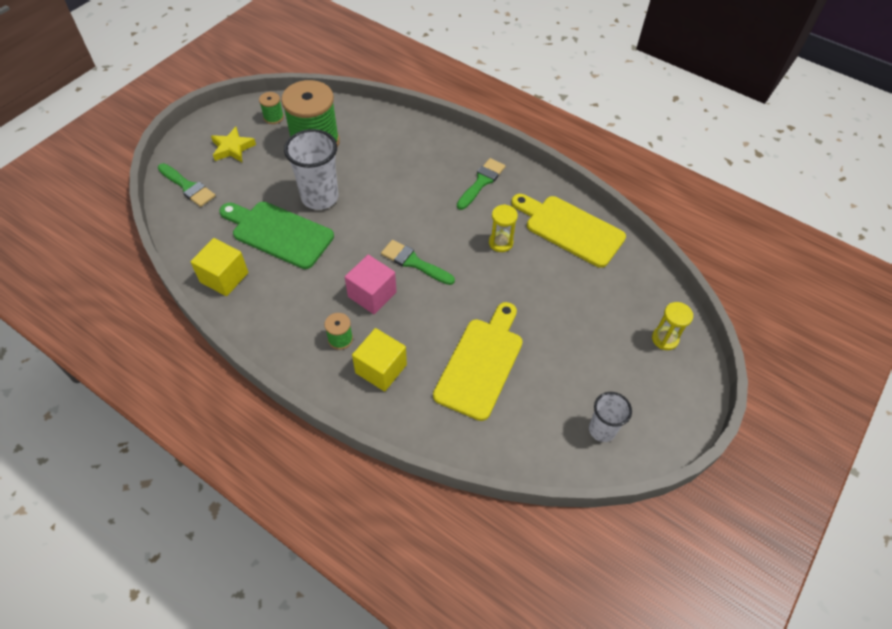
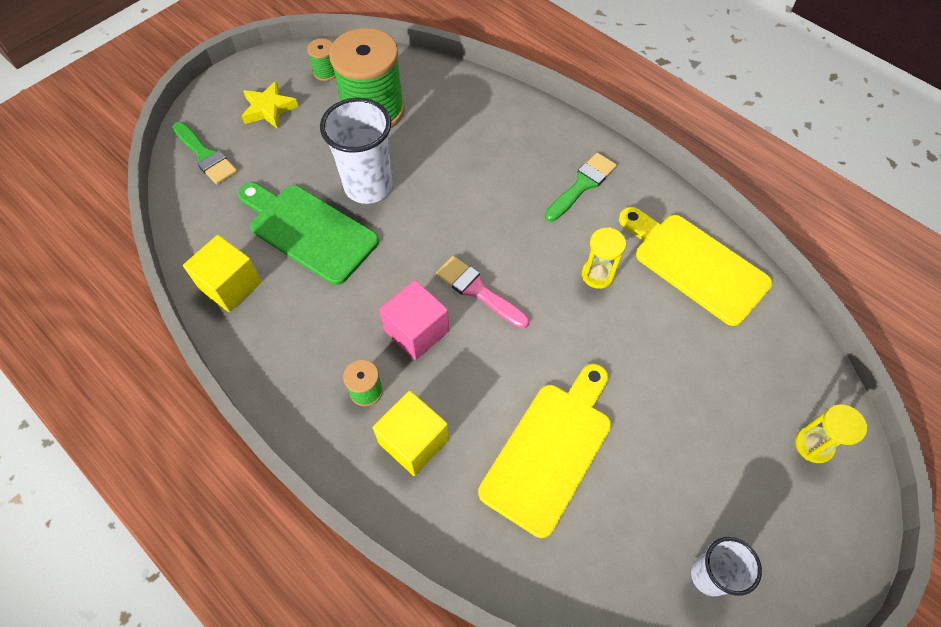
camera: 10 degrees right, 5 degrees up
(414, 262) = (478, 291): green brush -> pink brush

